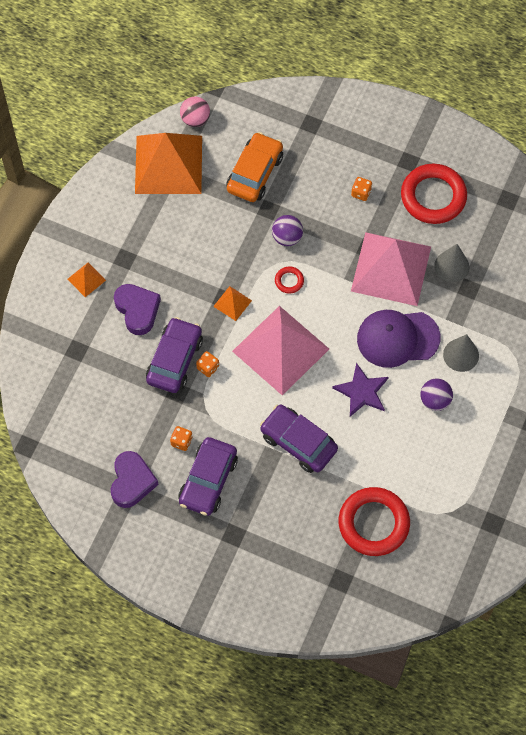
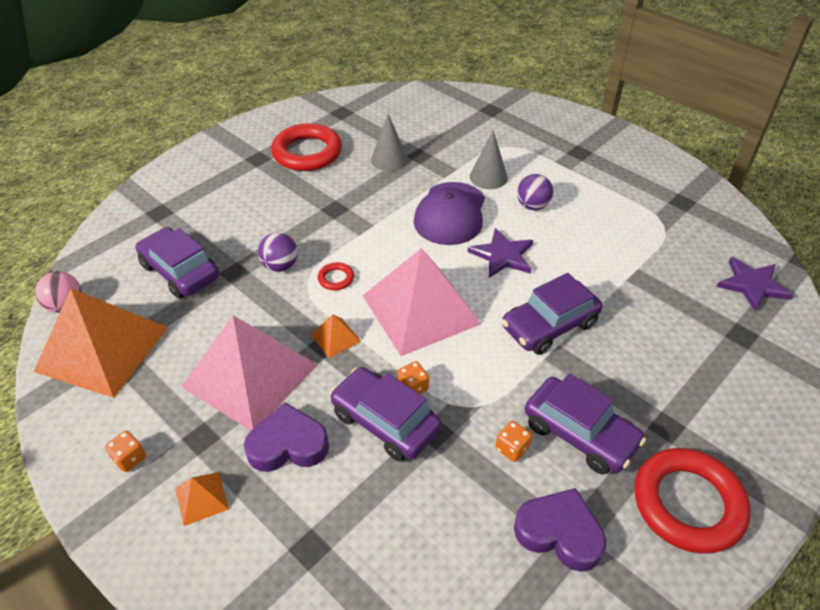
camera: 70 degrees left, 20 degrees down
(255, 173) = (180, 271): orange car -> purple car
(361, 193) = (268, 197): orange dice -> orange dice (130, 458)
(373, 523) = (670, 287): red ring -> red ring (688, 503)
(391, 269) = (368, 198): pink pyramid -> pink pyramid (250, 375)
(401, 586) = (752, 285): none -> purple star

